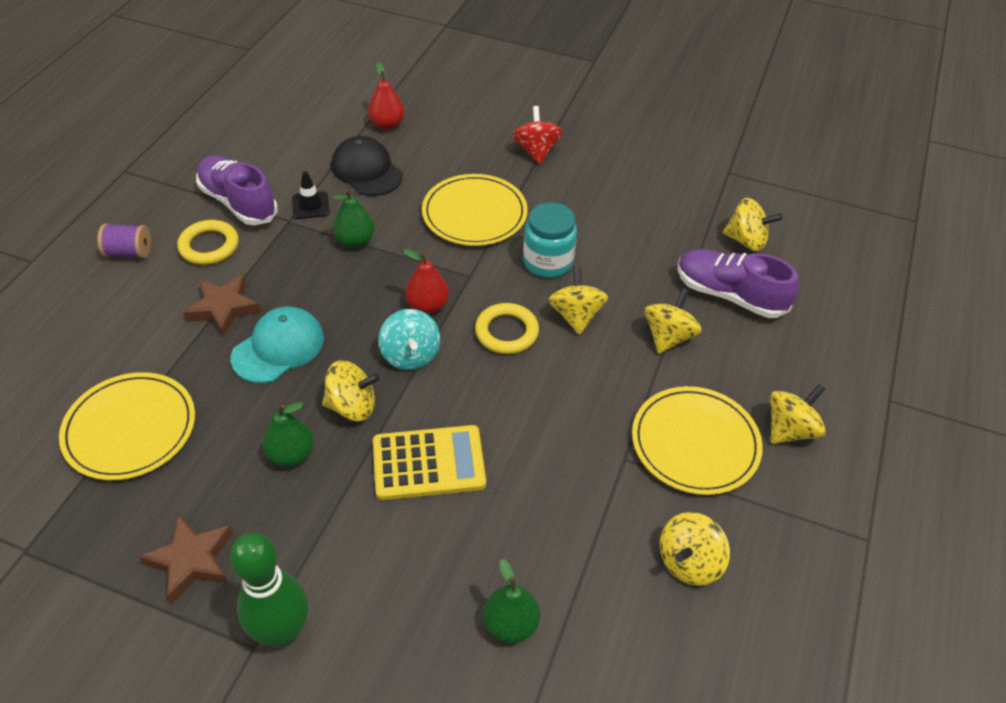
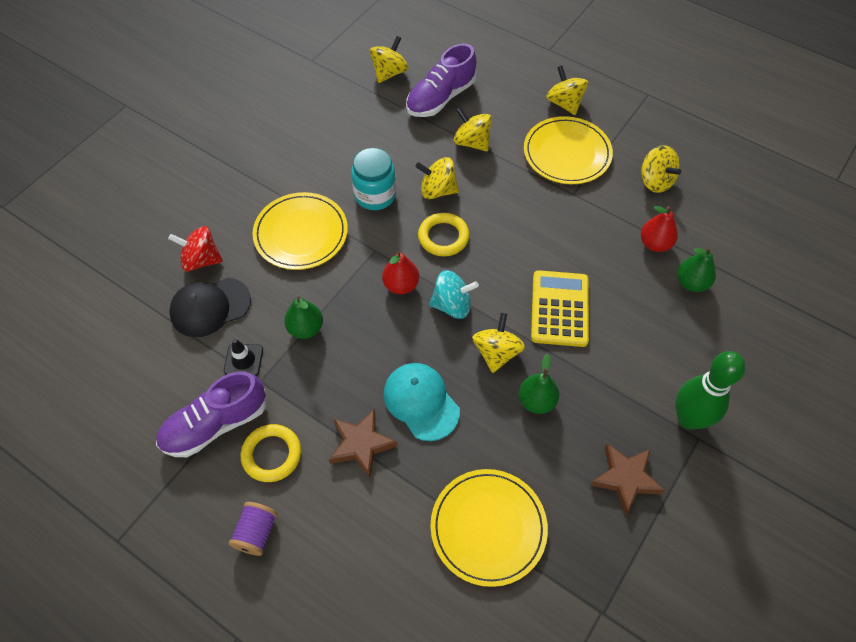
camera: 75 degrees left, 10 degrees up
(387, 124) = (146, 281): red pear -> red pear (655, 244)
(536, 151) = (235, 174): red spinning top -> red spinning top (201, 260)

